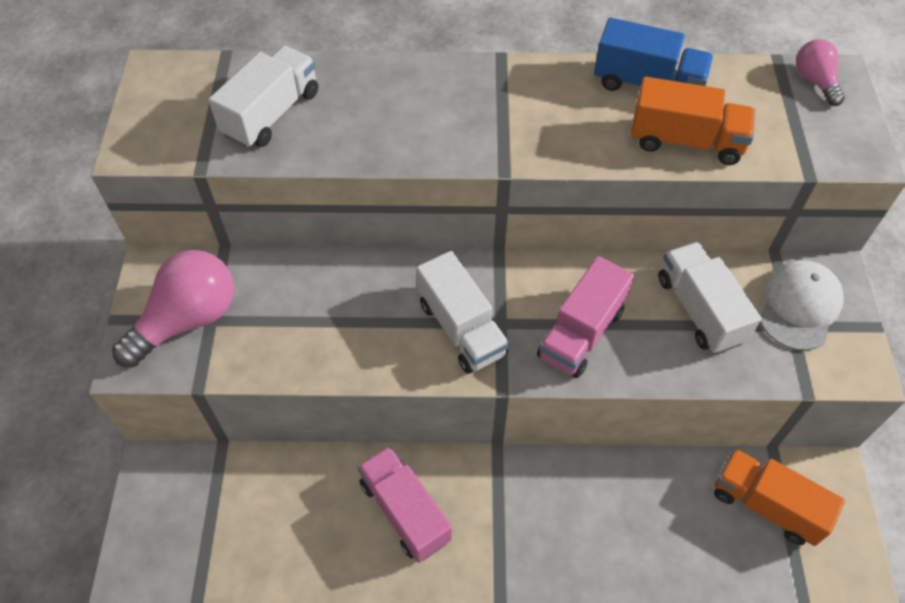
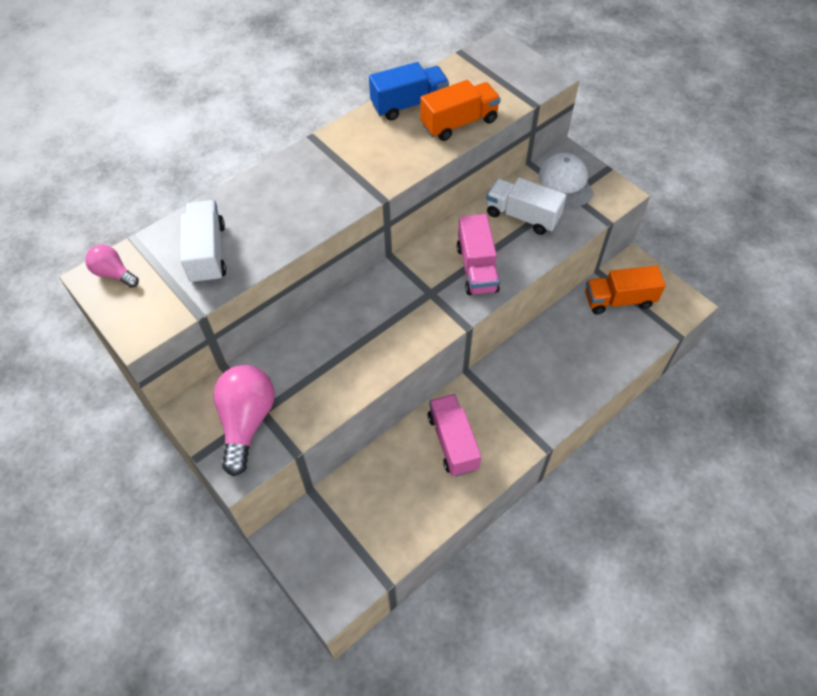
camera: 40 degrees left, 0 degrees up
(405, 511) = (452, 442): pink truck -> pink truck turned 60 degrees clockwise
(461, 328) = (413, 310): white truck -> none
(815, 81) = (490, 54): pink light bulb -> pink light bulb (114, 274)

